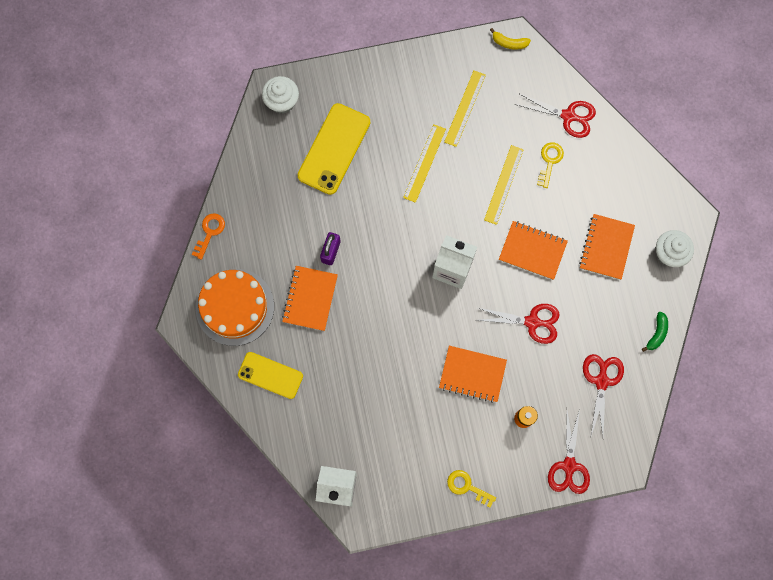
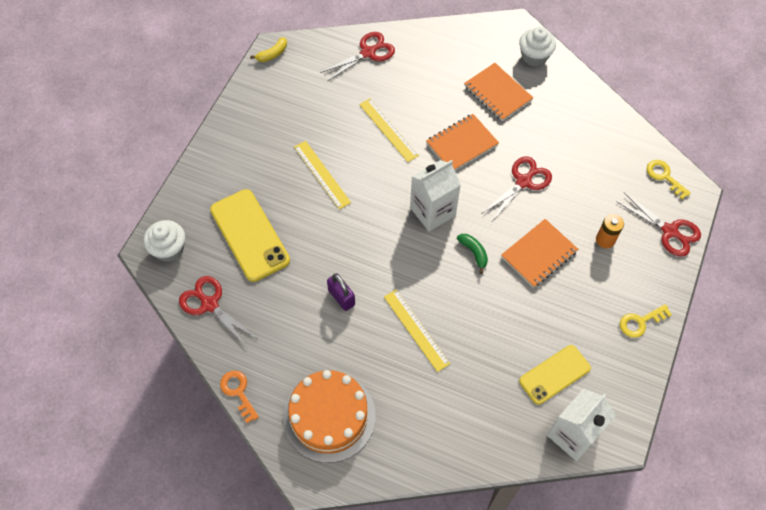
camera: 55 degrees left, 15 degrees down
(270, 375) = (420, 427): yellow phone -> yellow phone (554, 374)
(310, 299) = (372, 343): orange notebook -> none
(465, 108) = (299, 116): yellow ruler -> yellow ruler (416, 330)
(549, 161) = (395, 87): yellow key -> yellow key (664, 177)
(601, 381) = (610, 164): red scissors -> red scissors (210, 304)
(656, 333) = (595, 103): green banana -> green banana (474, 253)

